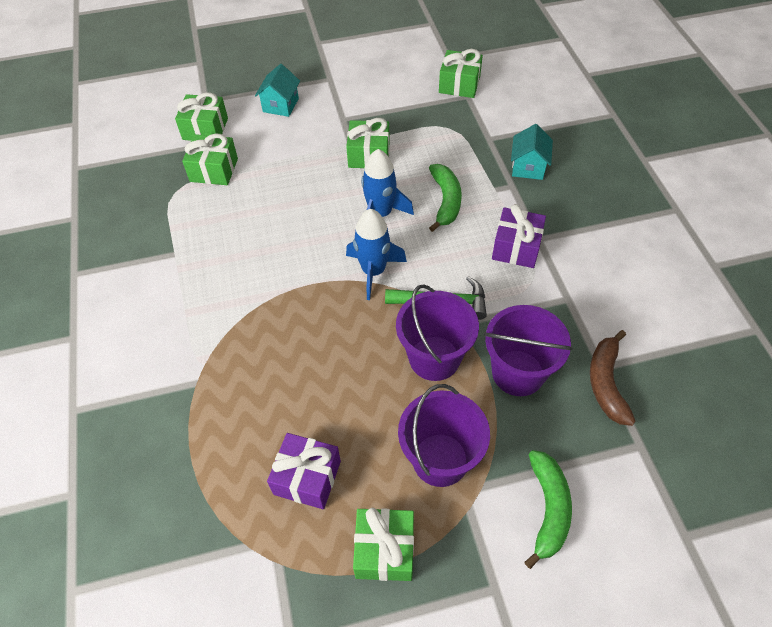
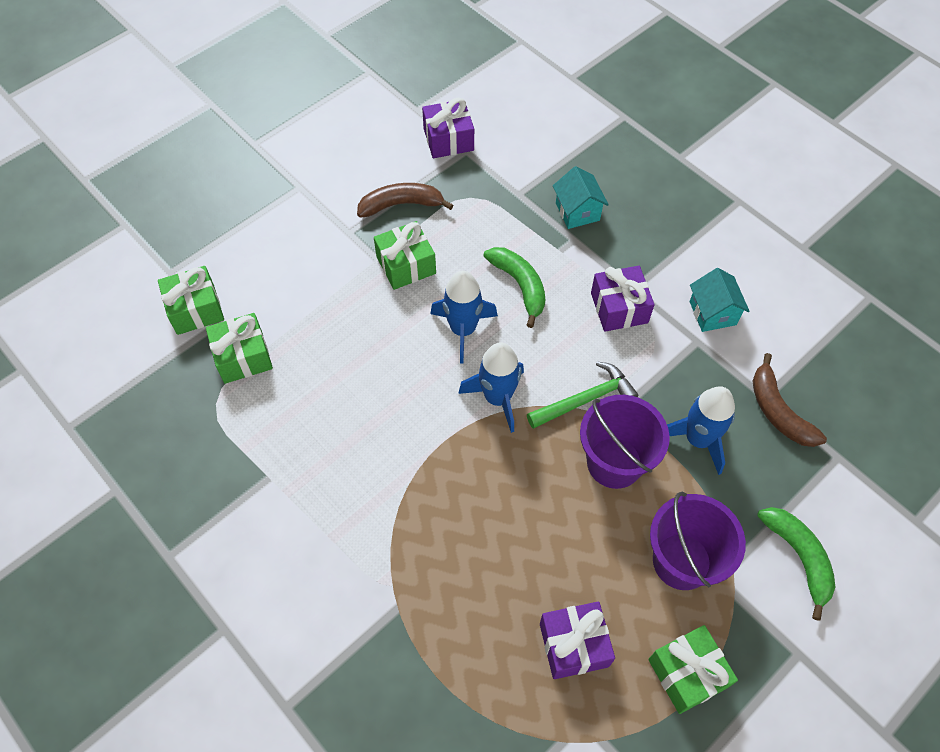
camera: 30 degrees left, 5 degrees up
(280, 105) = (265, 243): turquoise house -> turquoise house (712, 313)
(393, 115) = (401, 205): none -> brown banana
(459, 84) = (448, 139): green gift -> purple gift
(518, 373) = (698, 439): purple bucket -> blue rocket

